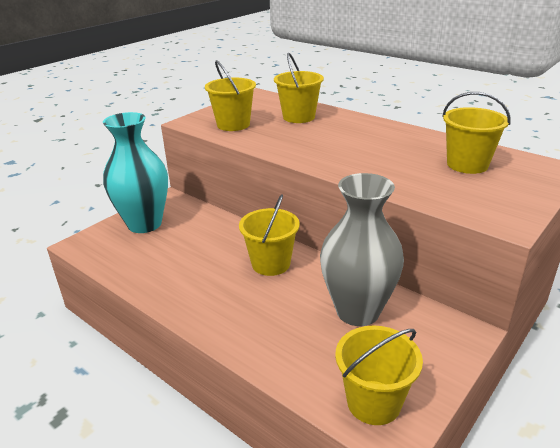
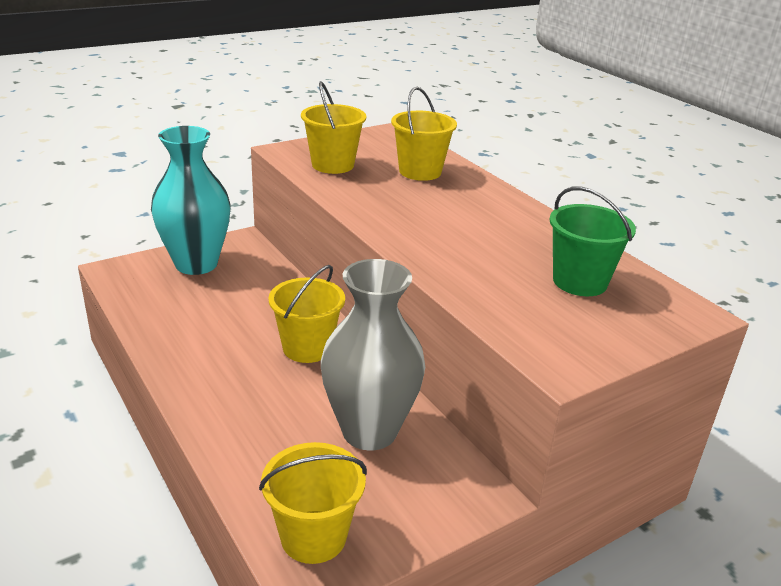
camera: 15 degrees right, 0 degrees up
(467, 164) = (579, 282): yellow bucket -> green bucket

